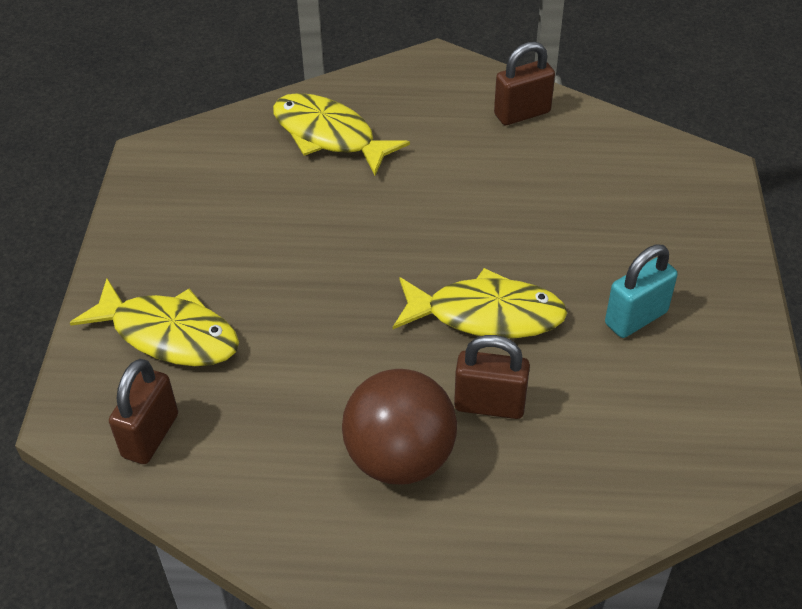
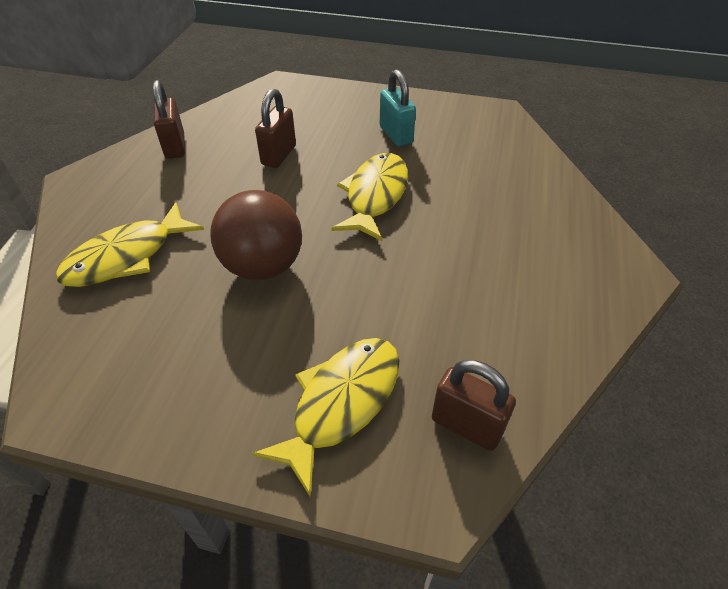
camera: 80 degrees left, 0 degrees up
(400, 458) = (501, 258): brown ball -> brown ball (263, 266)
(489, 405) = (457, 207): brown padlock -> brown padlock (278, 155)

